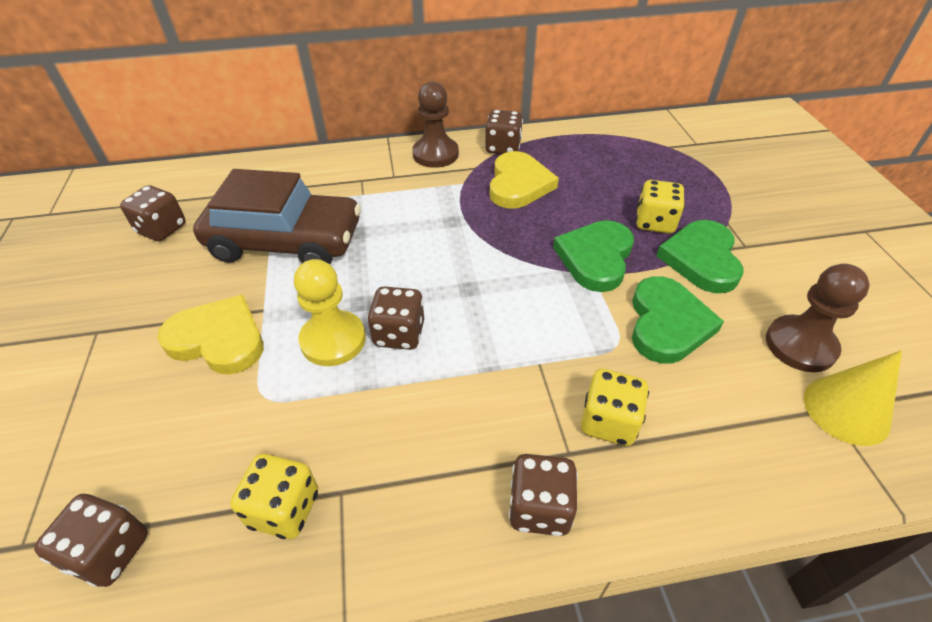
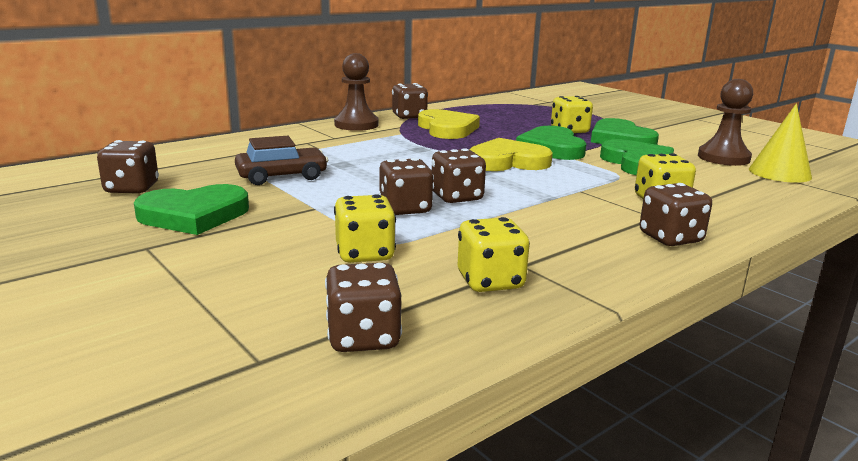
camera: 30 degrees left, 25 degrees down
(167, 290) = (194, 215): none -> green heart
(218, 339) = (294, 227): yellow heart -> yellow heart (507, 161)
(230, 410) = (365, 254): none -> yellow dice
(286, 241) = (282, 176): brown car -> brown car, size x0.56
(333, 340) = (405, 209): yellow pawn -> brown dice

